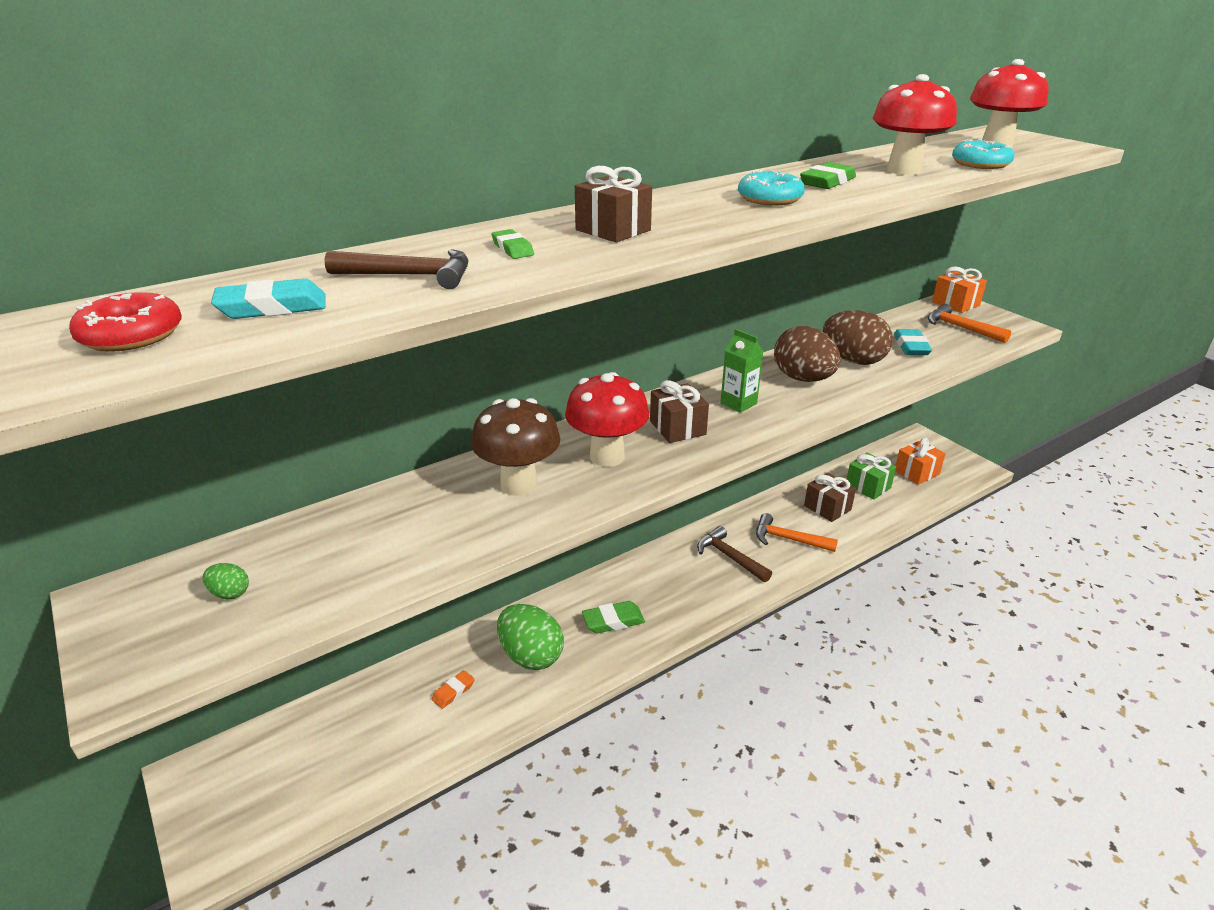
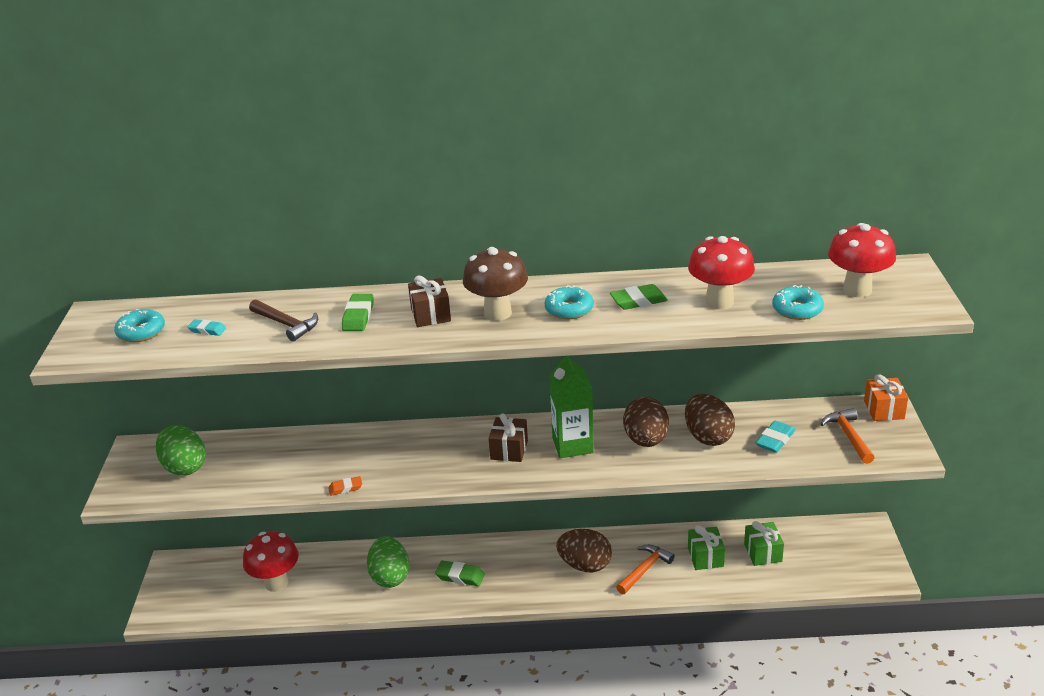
camera: 35 degrees right, 0 degrees up
(131, 335) = (141, 332): red donut -> turquoise donut
(230, 593) = (185, 467): green egg -> green egg, size x2.28
(272, 307) = (207, 330): turquoise eraser -> turquoise eraser, size x0.65
(453, 691) = (329, 579): orange eraser -> orange eraser (345, 488)
(512, 249) = (358, 316): green eraser -> green eraser, size x1.54
(519, 484) = (373, 456): brown mushroom -> brown mushroom (498, 313)
(607, 456) = (442, 455): red mushroom -> red mushroom (276, 583)
(730, 557) = (585, 565): brown hammer -> brown egg
(738, 403) = (572, 445): green carton -> green carton, size x1.66
(788, 539) = (644, 570): orange hammer -> orange hammer turned 75 degrees clockwise
(827, 508) = (705, 557): brown gift -> green gift
(916, 472) = (823, 557): orange gift -> none

